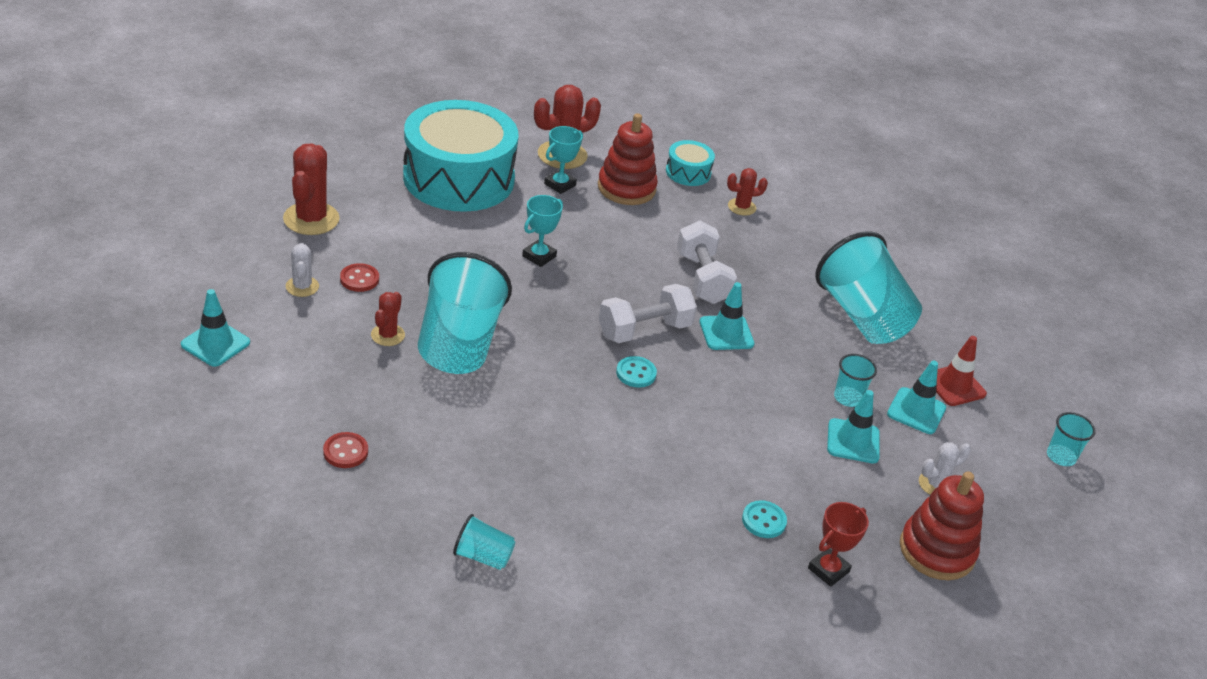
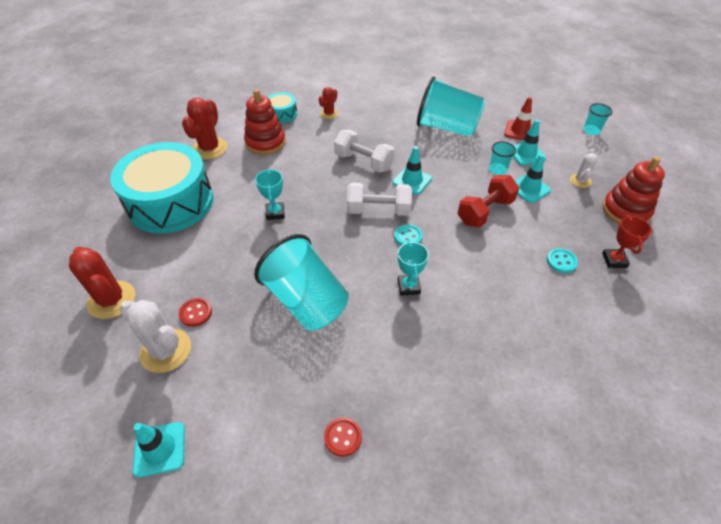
camera: 40 degrees left, 10 degrees up
(302, 286) = (166, 351): white cactus -> white cactus, size x1.78
(387, 335) = (261, 333): red cactus -> none
(483, 556) = (499, 420): turquoise cup -> none
(560, 184) = (230, 165): turquoise trophy -> turquoise trophy (408, 286)
(644, 330) = (378, 210): white dumbbell -> white dumbbell turned 75 degrees clockwise
(758, 419) = (485, 212): none -> red dumbbell

